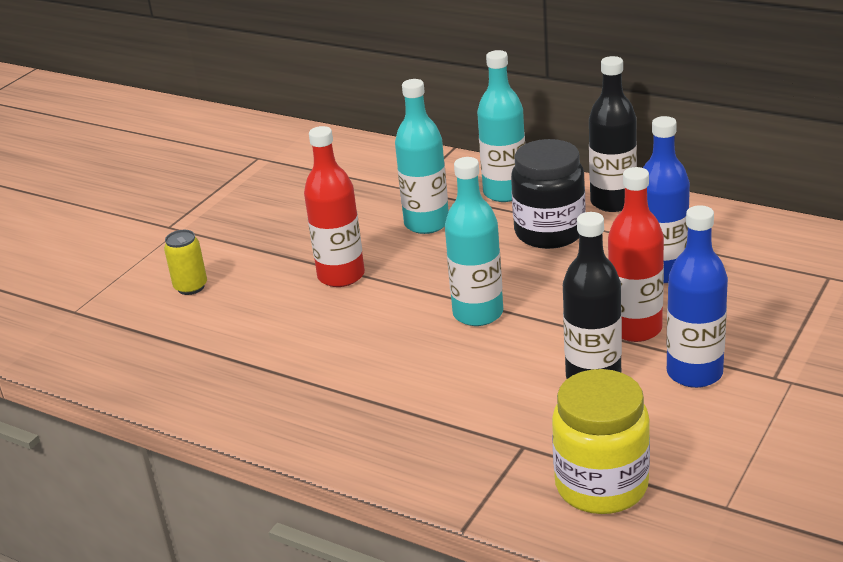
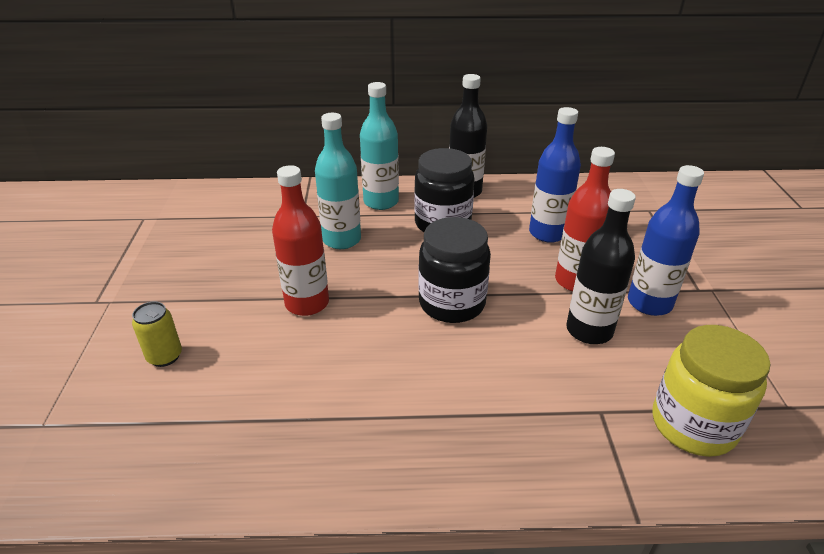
camera: 35 degrees left, 5 degrees up
(478, 313) = (452, 303): turquoise bottle -> black jar

